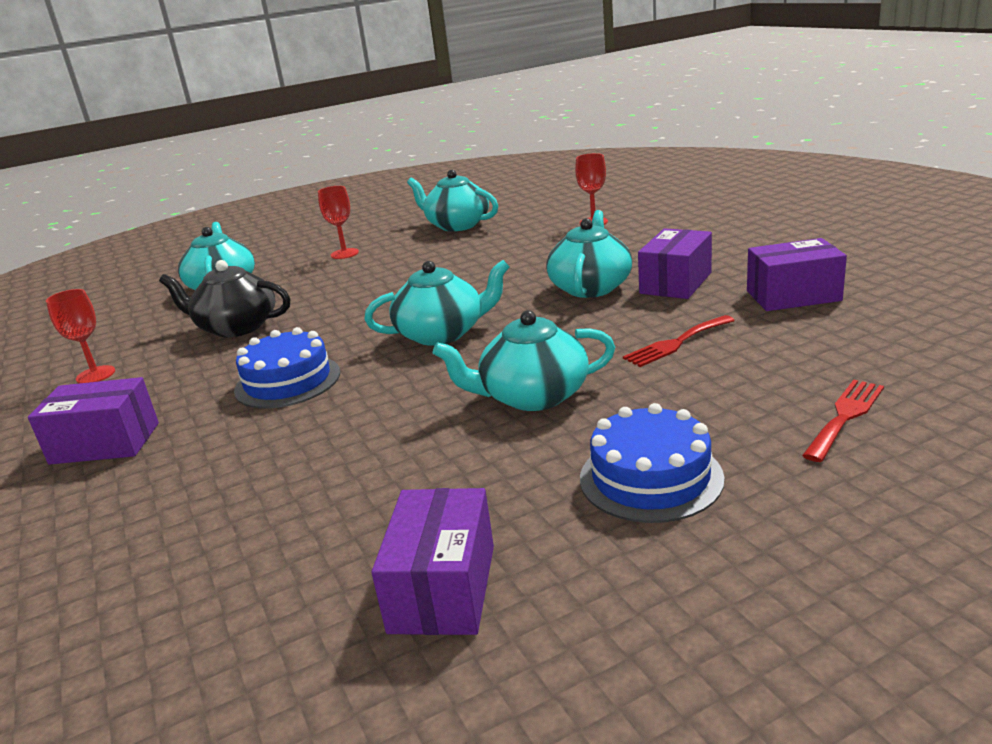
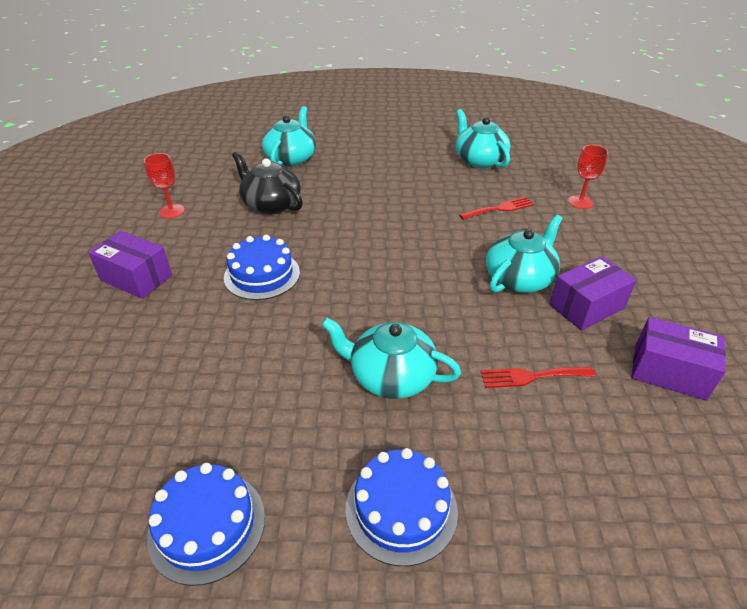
camera: 25 degrees right, 15 degrees up
(344, 254) = (384, 158): red goblet -> none
(442, 333) = (383, 277): turquoise teapot -> none
(443, 588) = (207, 525): purple box -> blue cake
(845, 416) = (592, 537): red fork -> red fork (499, 208)

